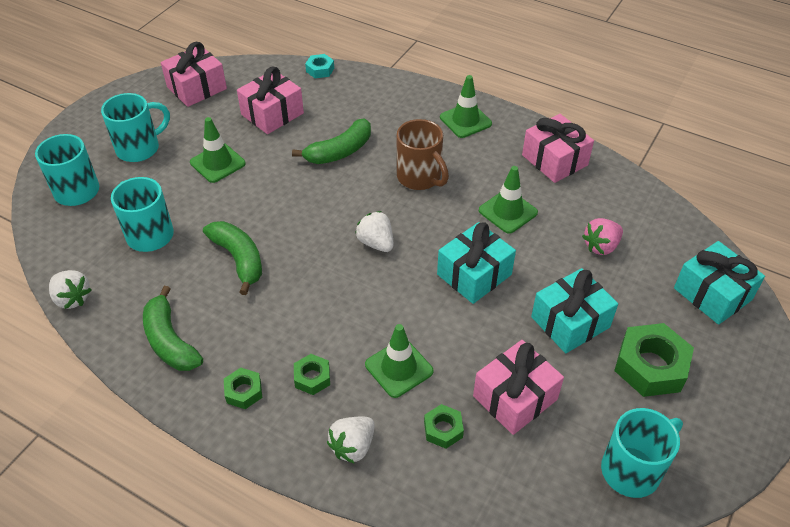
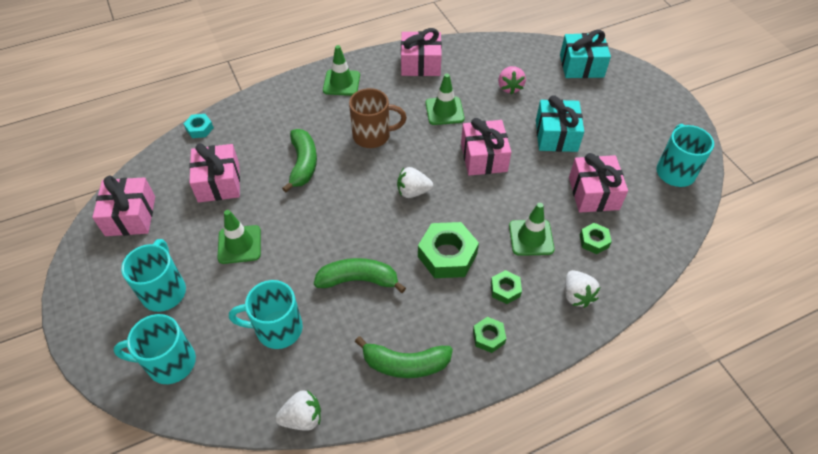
camera: 55 degrees left, 5 degrees up
(474, 274) = (483, 157): turquoise gift -> pink gift
(650, 366) = (612, 121): green nut -> green nut (447, 255)

